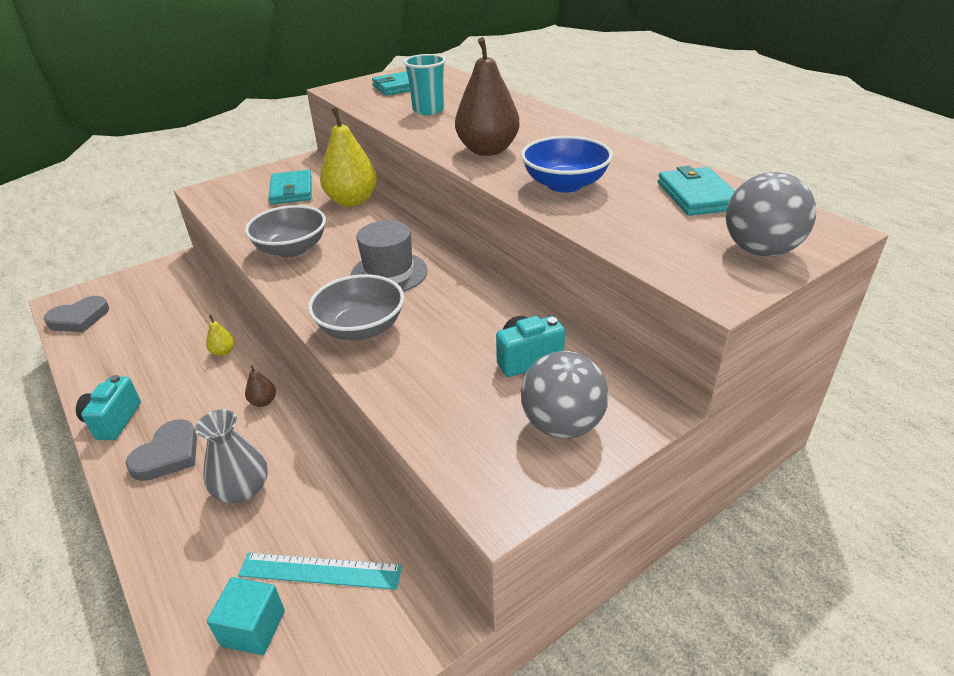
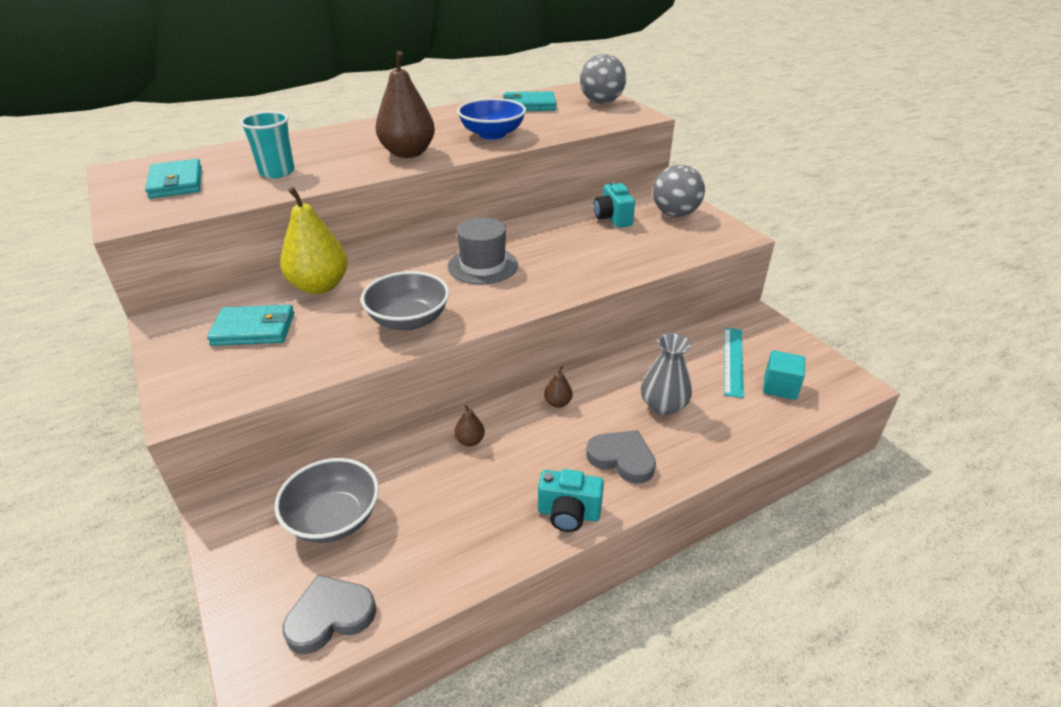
camera: 85 degrees left, 0 degrees up
(79, 318) = (330, 616): grey heart -> grey heart turned 90 degrees counterclockwise
(223, 352) = (470, 441): yellow pear -> brown pear
(361, 328) = (564, 278): grey bowl -> grey bowl (334, 519)

